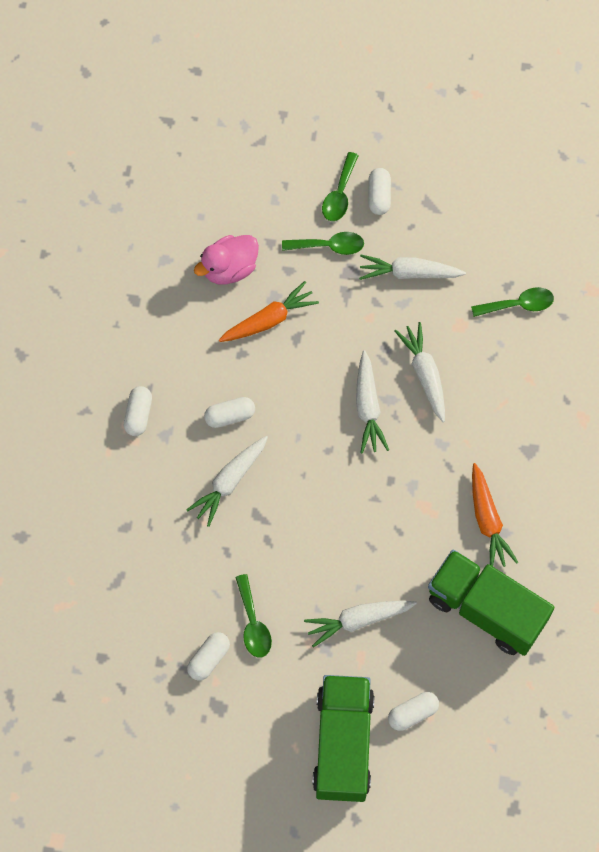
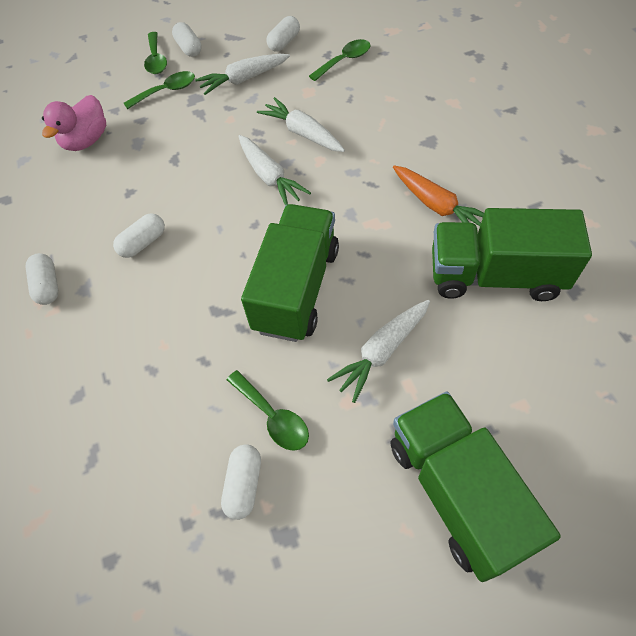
camera: 25 degrees left, 10 degrees down
(230, 482) = (172, 296): white carrot -> none
(268, 320) = (141, 158): orange carrot -> none
(327, 531) = (297, 289): none -> green truck
(412, 713) = (504, 412): white capsule -> white capsule (284, 42)

